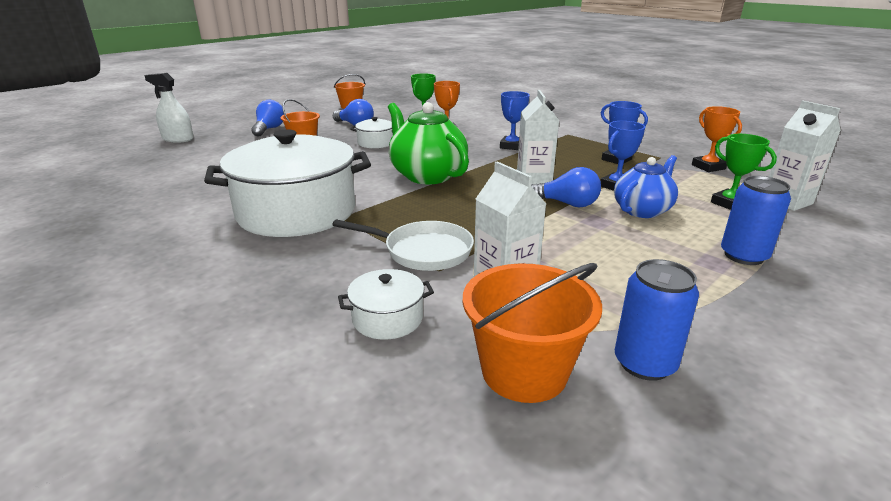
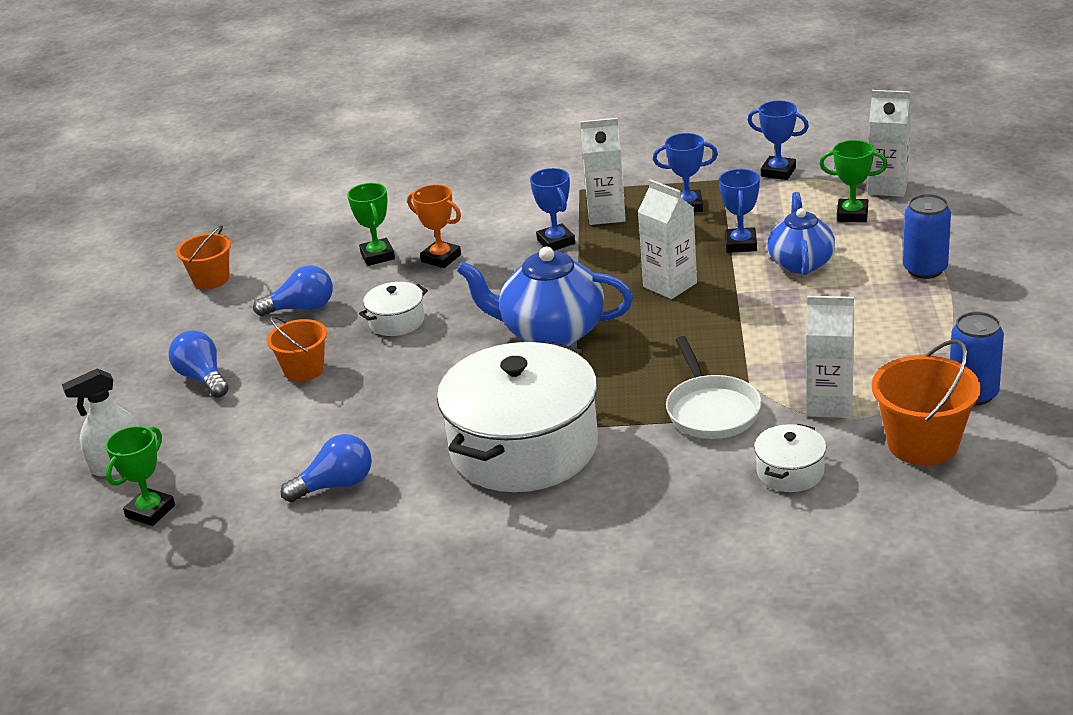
camera: 40 degrees left, 5 degrees up
(140, 156) = (150, 511): none -> green trophy
(422, 251) = (711, 410): white pan -> white pan turned 105 degrees clockwise
(427, 175) = (551, 332): green teapot -> blue teapot
(561, 147) = (606, 214): none -> white carton
(567, 204) = (734, 291): blue light bulb -> blue light bulb (335, 485)
(708, 167) = (778, 172): orange trophy -> blue trophy

